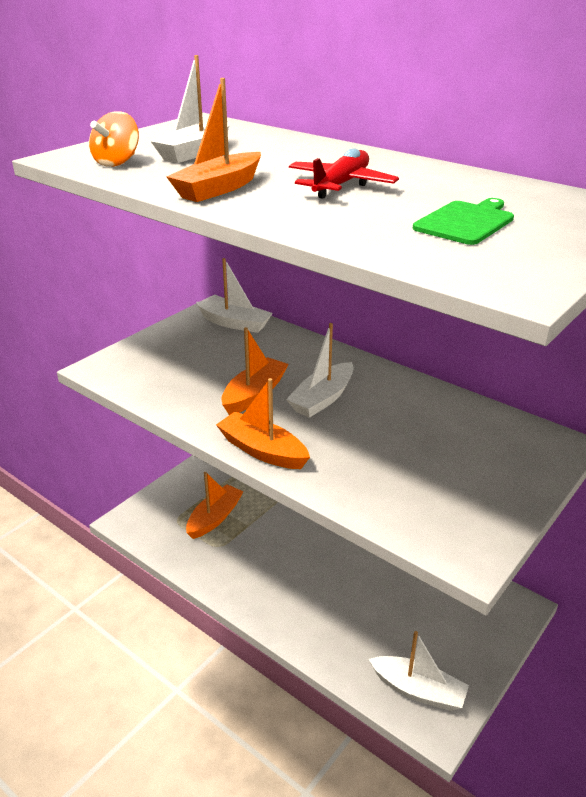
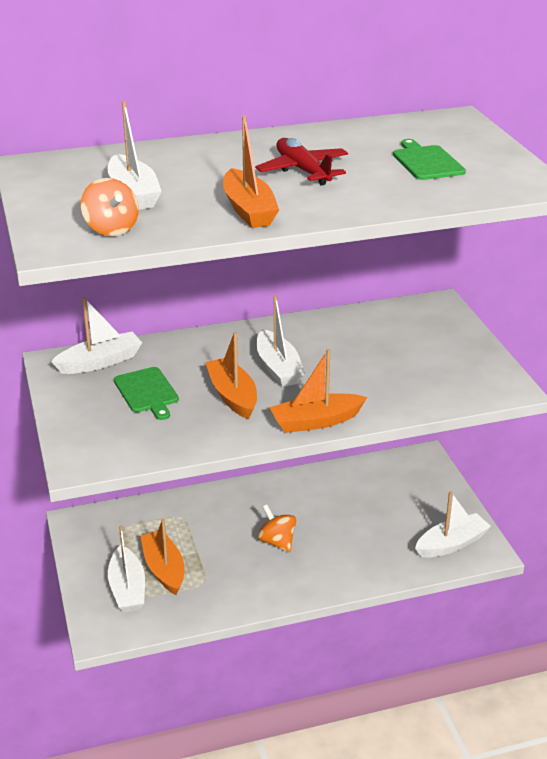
camera: 55 degrees left, 0 degrees up
(179, 511) = (127, 589): none -> white boat
(217, 356) = (147, 392): none -> green cutting board
(302, 564) = (277, 542): none -> orange spinning top

